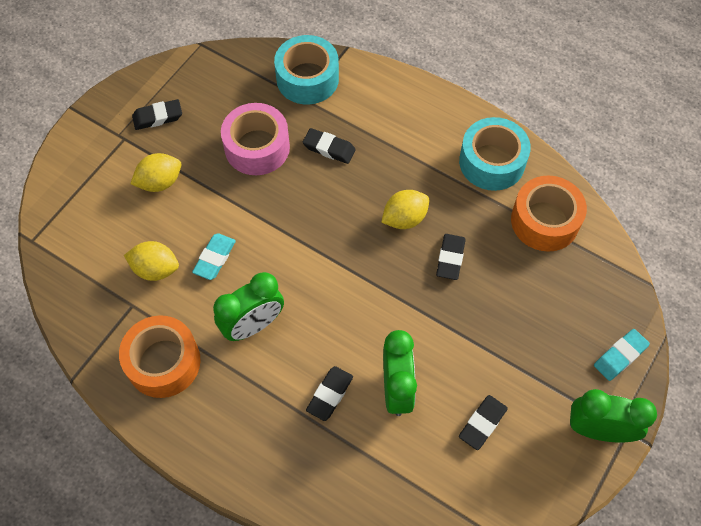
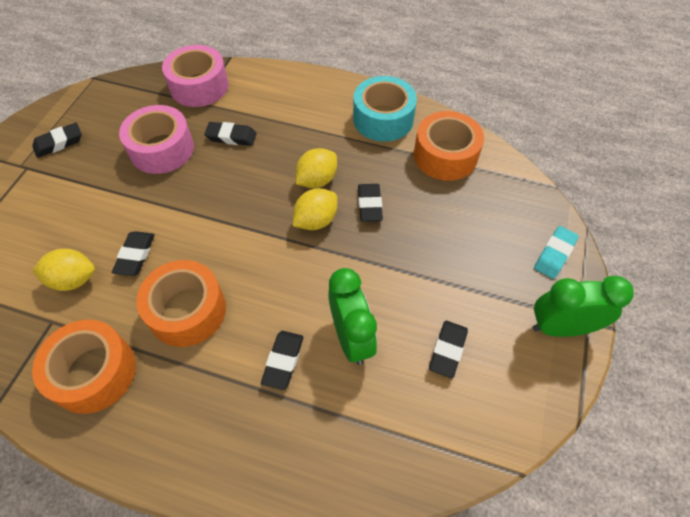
camera: 15 degrees left, 5 degrees down
(160, 182) = (68, 198): yellow lemon -> yellow lemon (316, 220)
(214, 258) = (135, 255): turquoise eraser -> black eraser
(253, 325) = (187, 310): green clock -> orange tape
(307, 79) = (199, 86): turquoise tape -> pink tape

